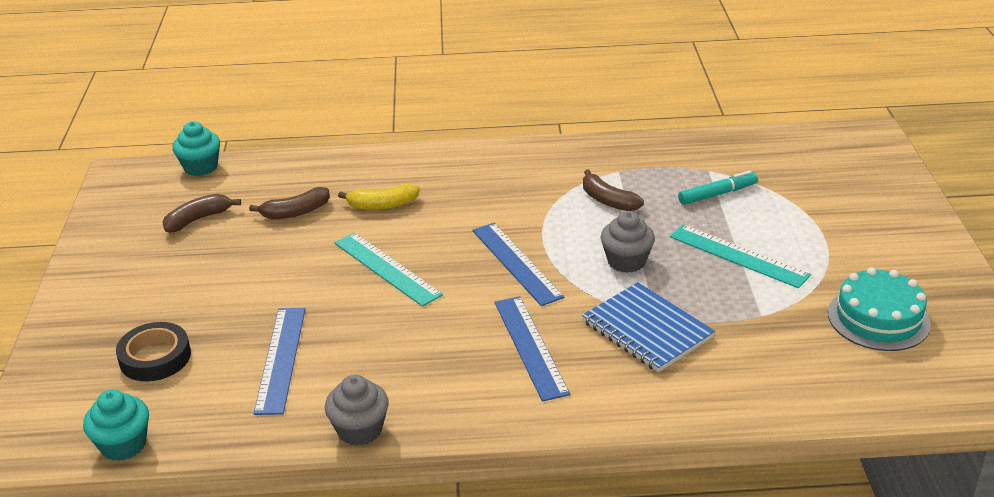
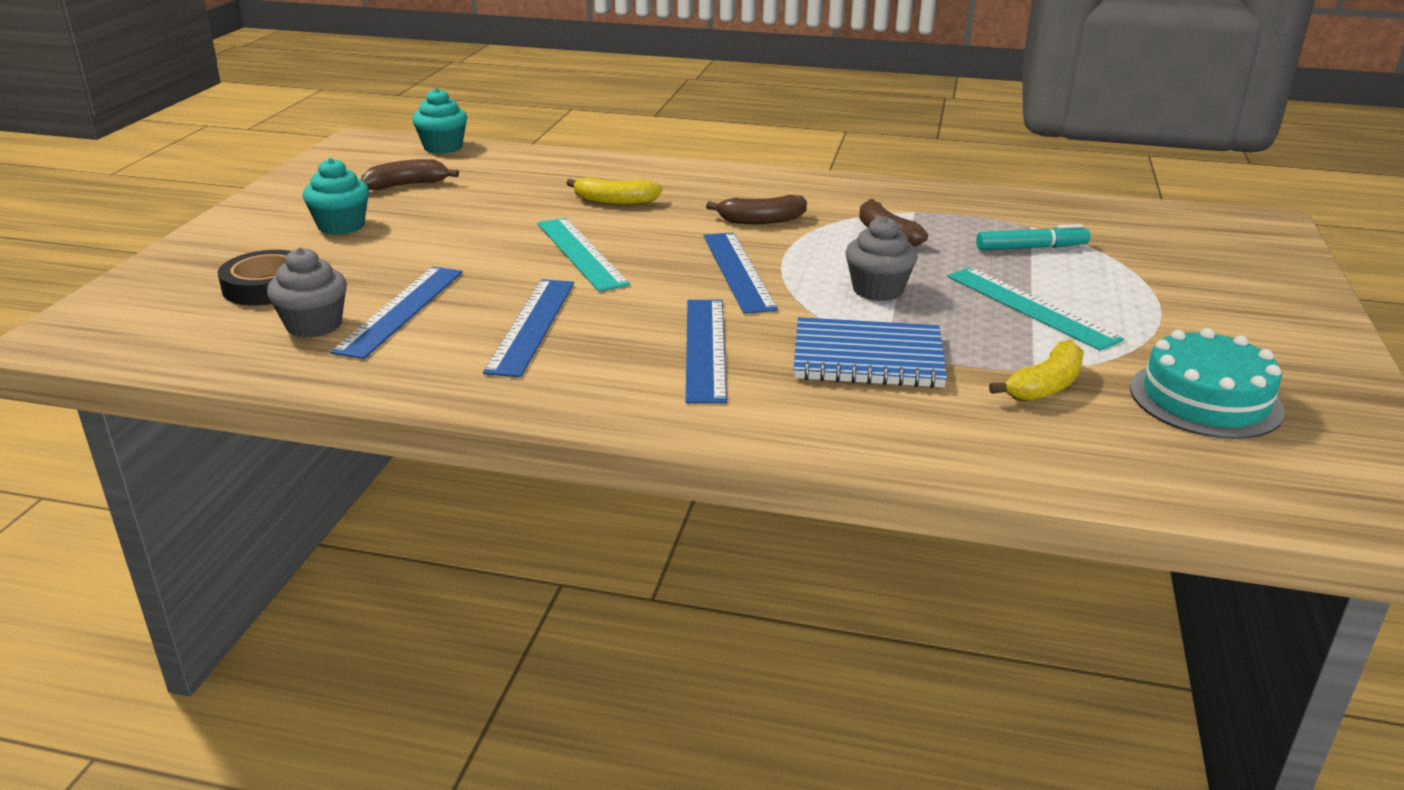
camera: 15 degrees right, 5 degrees down
(123, 445) = (167, 354): turquoise cupcake -> turquoise cupcake (341, 226)
(295, 212) = (514, 194): brown banana -> brown banana (761, 220)
(360, 430) = (441, 389): grey cupcake -> grey cupcake (314, 325)
(391, 352) = (532, 325): none -> blue ruler
(647, 330) = (868, 357): blue notebook -> blue notebook turned 60 degrees counterclockwise
(774, 329) = (1045, 386): none -> yellow banana

